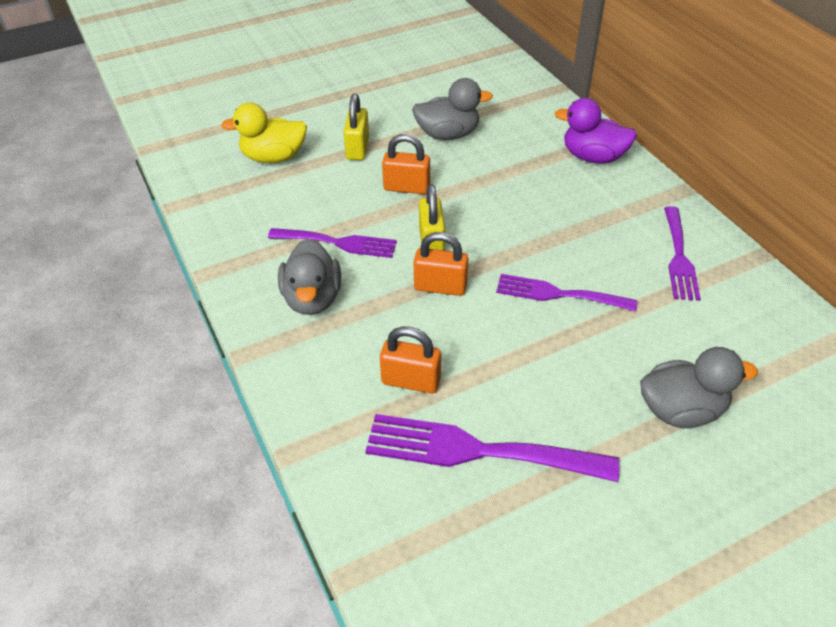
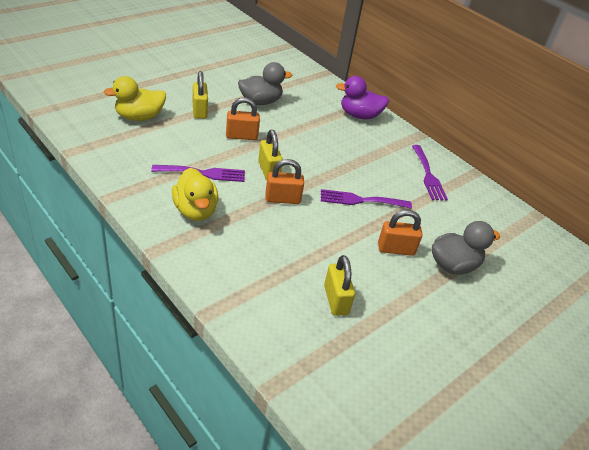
camera: 20 degrees left, 5 degrees down
(312, 299) = (195, 211): grey duck -> yellow duck
(411, 381) = (279, 260): orange padlock -> orange padlock (396, 249)
(477, 451) = (336, 300): purple fork -> yellow padlock

